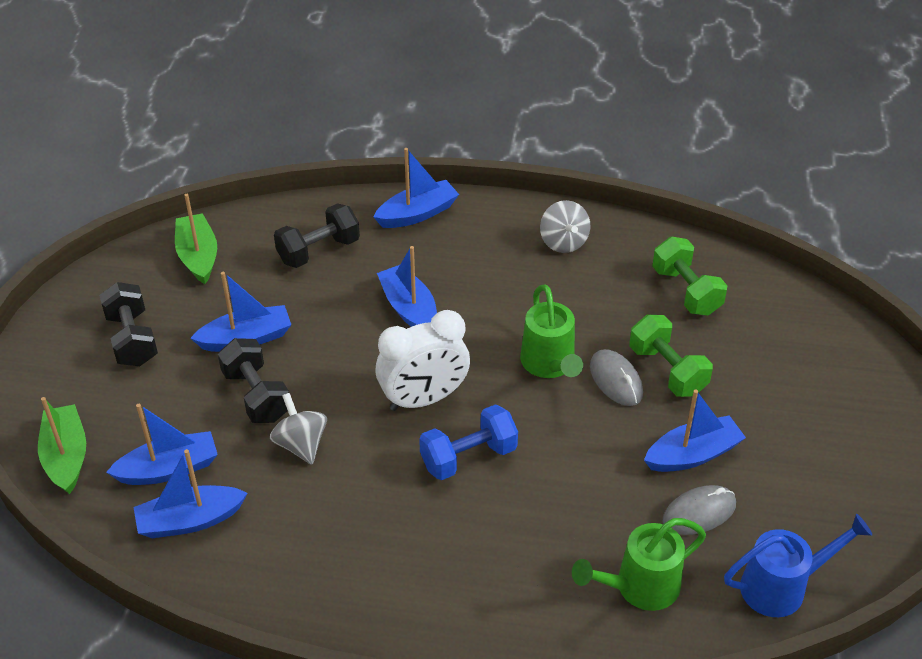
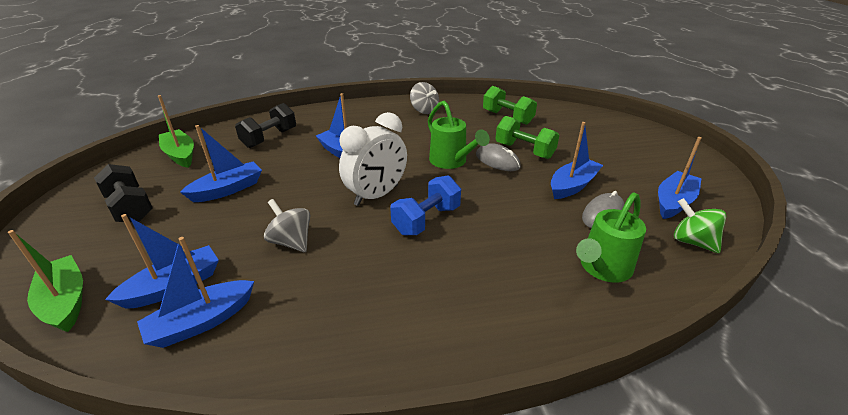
camera: 20 degrees left, 10 degrees down
(256, 395) = (245, 220): black dumbbell -> none
(417, 214) = (329, 113): blue boat -> blue boat (673, 202)
(782, 586) = (692, 242): blue watering can -> green spinning top

